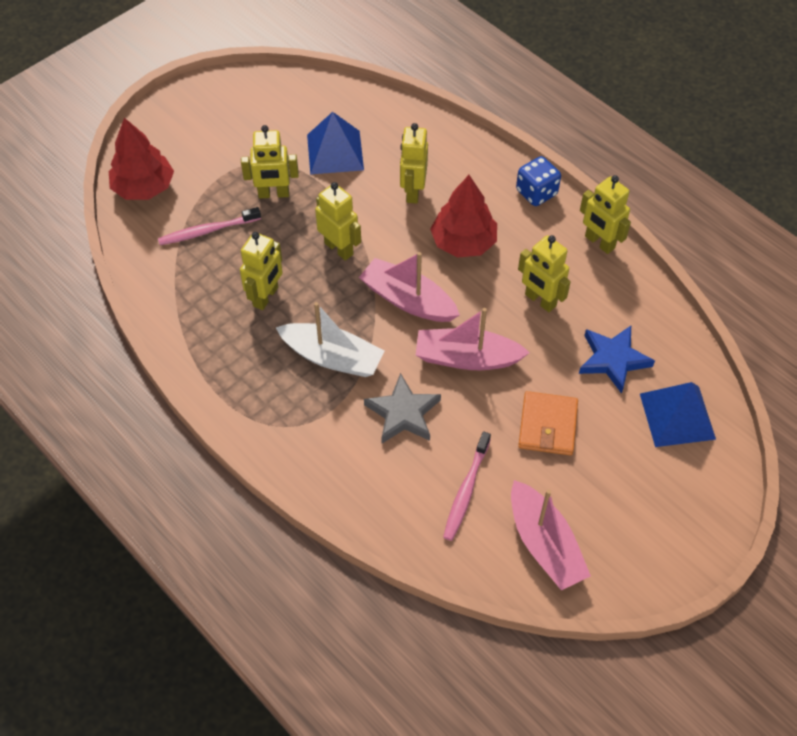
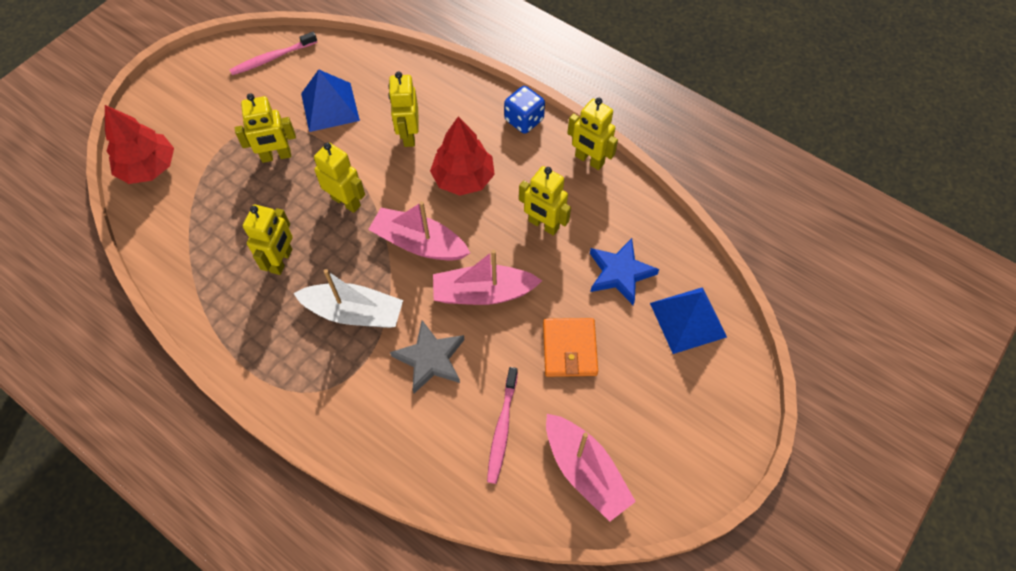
camera: 10 degrees left, 5 degrees up
(208, 231) = (216, 202): pink toothbrush -> pink toothbrush (272, 58)

